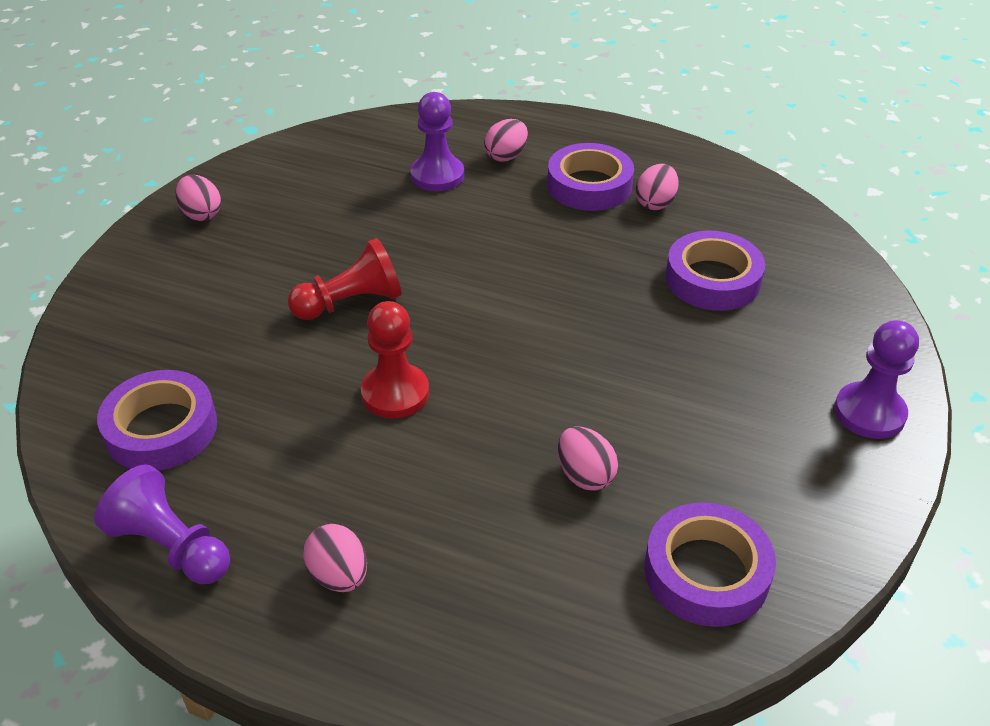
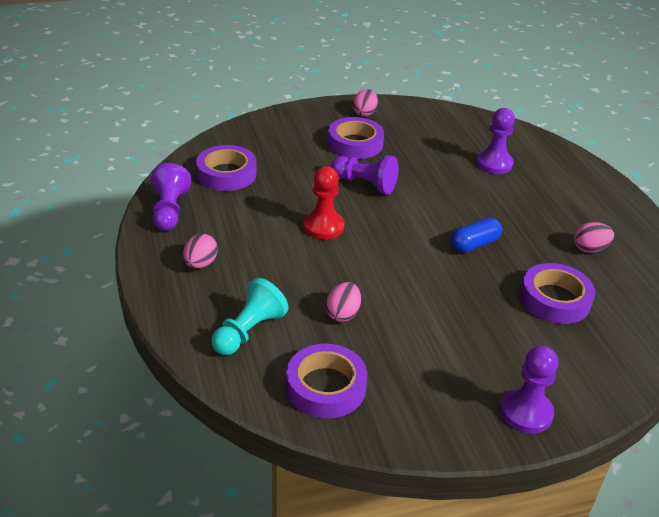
camera: 50 degrees right, 5 degrees down
(351, 303) = (365, 184): red pawn -> purple pawn
(506, 156) = (545, 178): pink egg -> none
(536, 597) = (249, 331): none -> turquoise pawn
(565, 281) = (474, 244): none -> blue capsule
(589, 185) = (567, 218): purple tape -> purple tape (355, 144)

